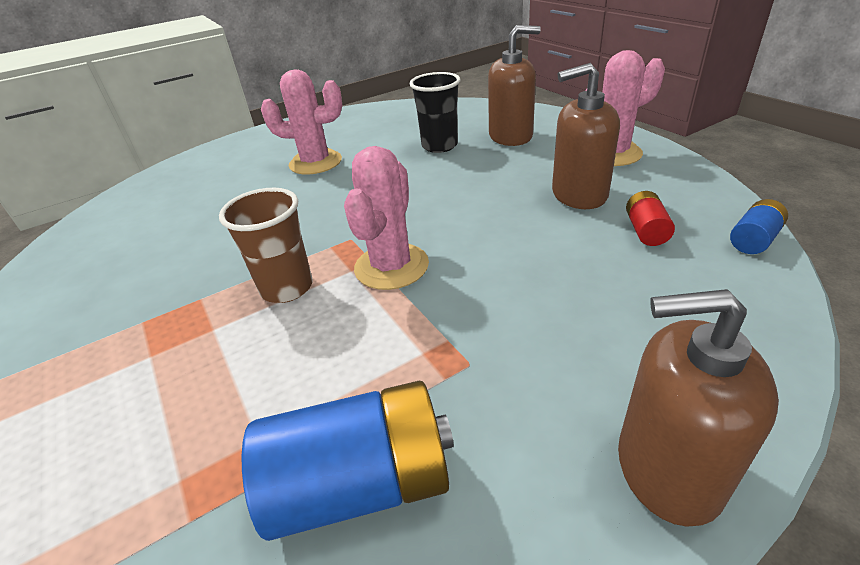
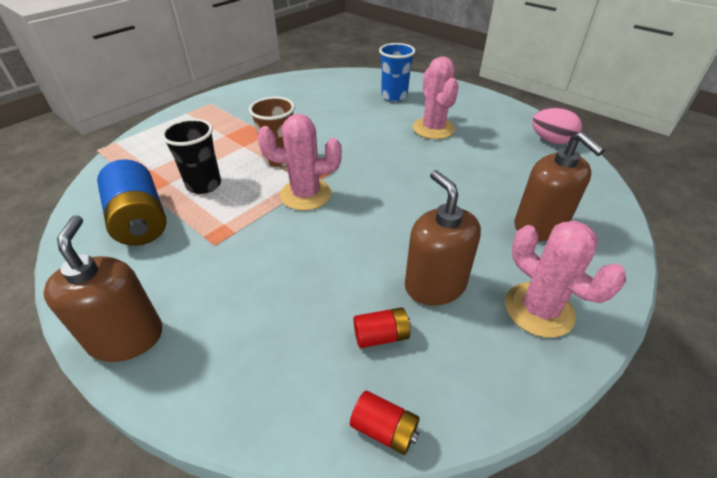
camera: 70 degrees right, 5 degrees up
(214, 178) = (394, 96): none -> blue cup
(389, 111) = (551, 140): none -> pink egg
(439, 146) = (493, 184): black cup -> black cup (204, 185)
(753, 240) = (384, 429): blue battery -> red battery

